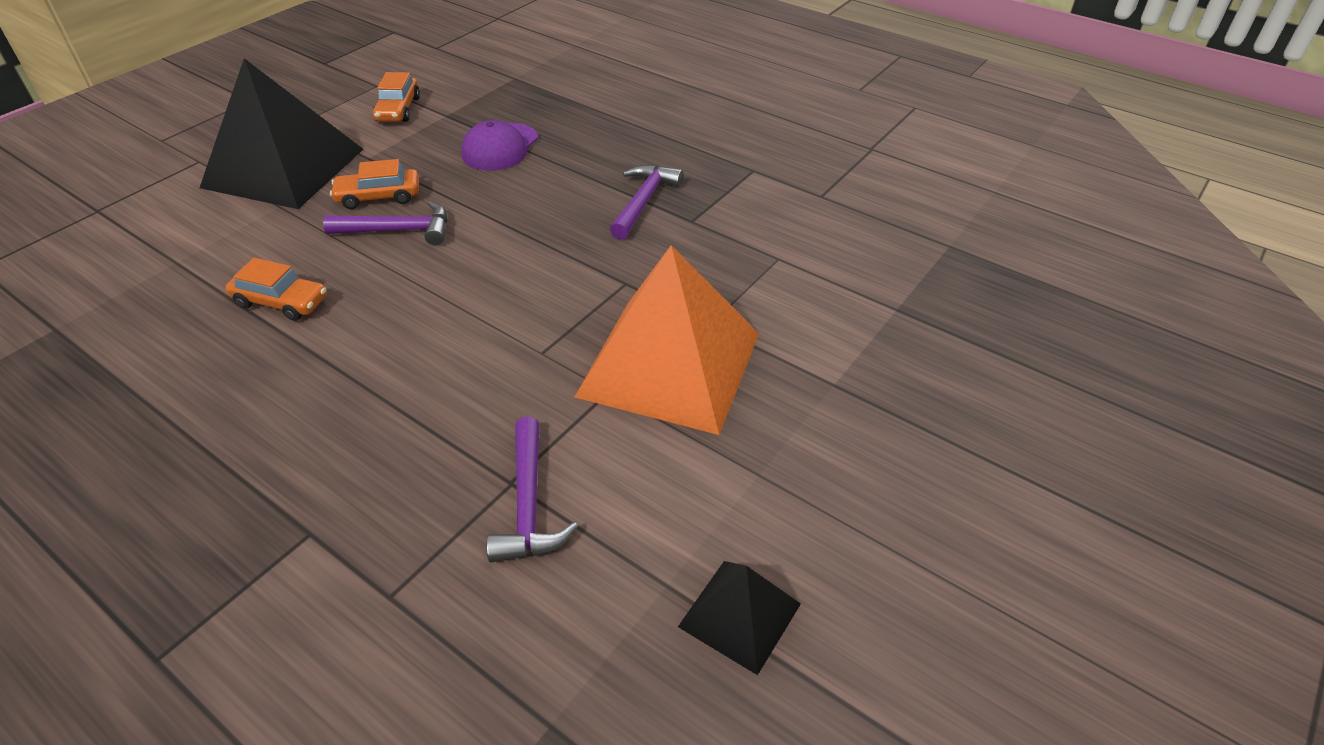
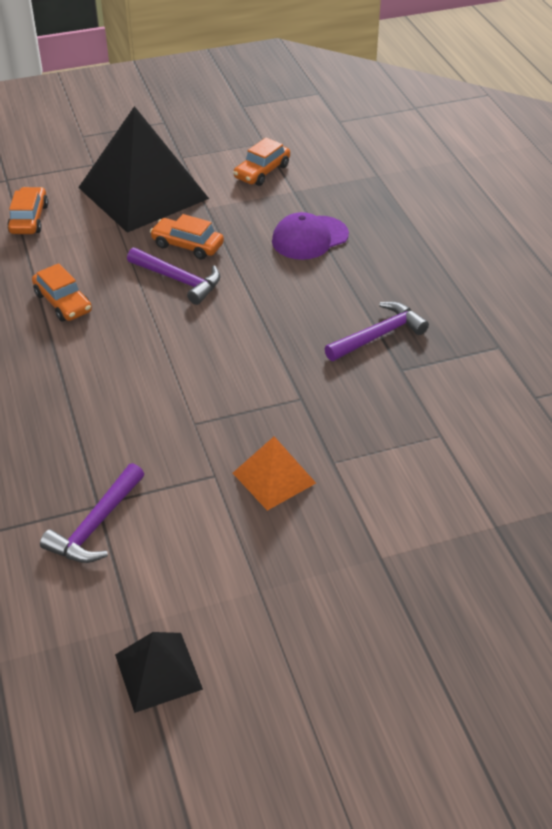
camera: 35 degrees right, 0 degrees up
(162, 237) = (29, 219): none -> orange car
(669, 364) = (274, 477): orange pyramid -> orange pyramid, size x0.48

